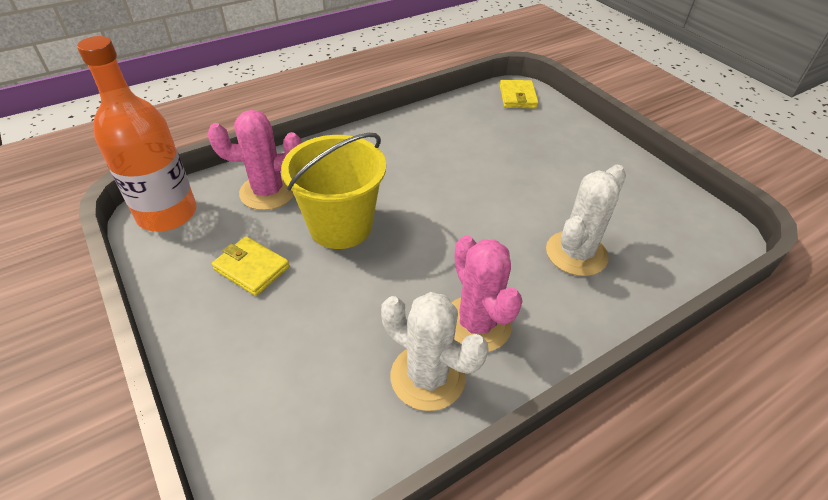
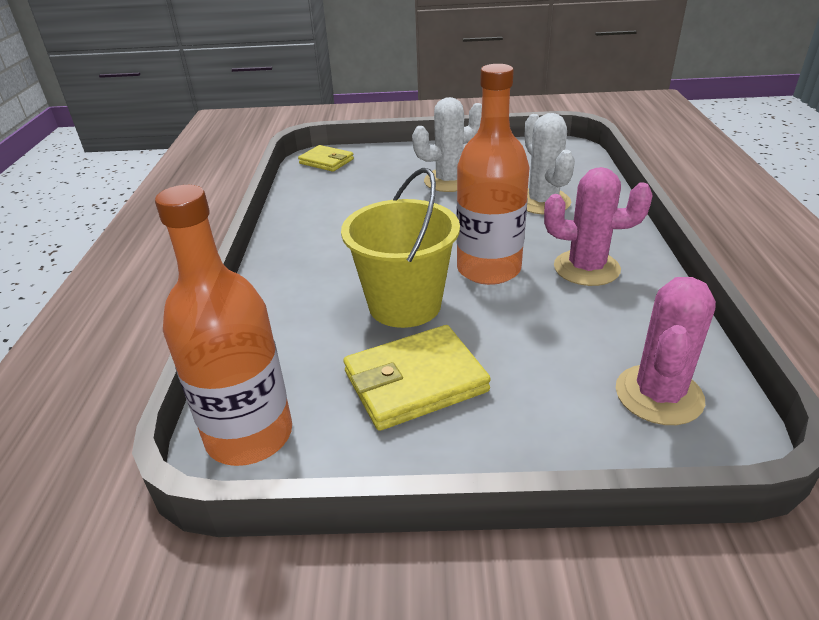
camera: 55 degrees left, 10 degrees down
(251, 268) = (415, 381): yellow wallet -> yellow wallet, size x1.57
(268, 192) = (298, 340): pink cactus -> pink cactus (659, 395)
(425, 256) = (488, 269): none -> orange bottle
(427, 377) = (629, 309): white cactus -> white cactus (449, 181)

